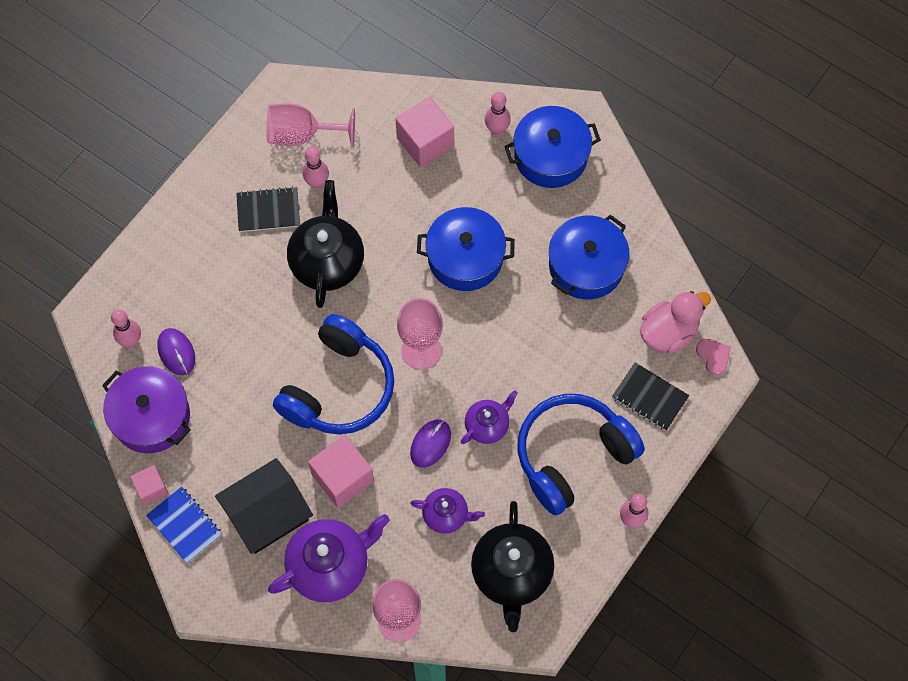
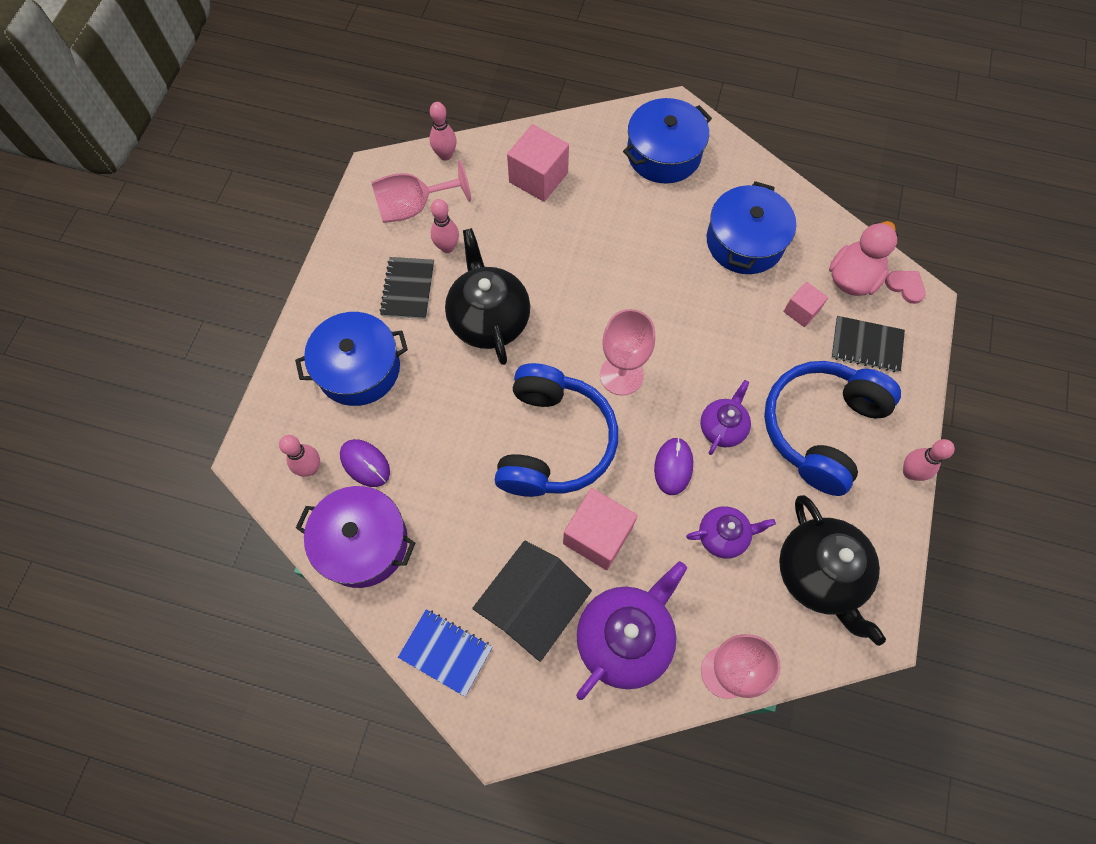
camera: 20 degrees left, 0 degrees up
(151, 488) = (392, 623): pink cube -> pink cube (801, 311)
(268, 210) = (408, 289): black notebook -> black notebook turned 60 degrees counterclockwise
(465, 257) = (625, 271): blue pot -> blue pot (358, 368)
(497, 129) = (602, 145): pink bowling pin -> pink bowling pin (445, 155)

